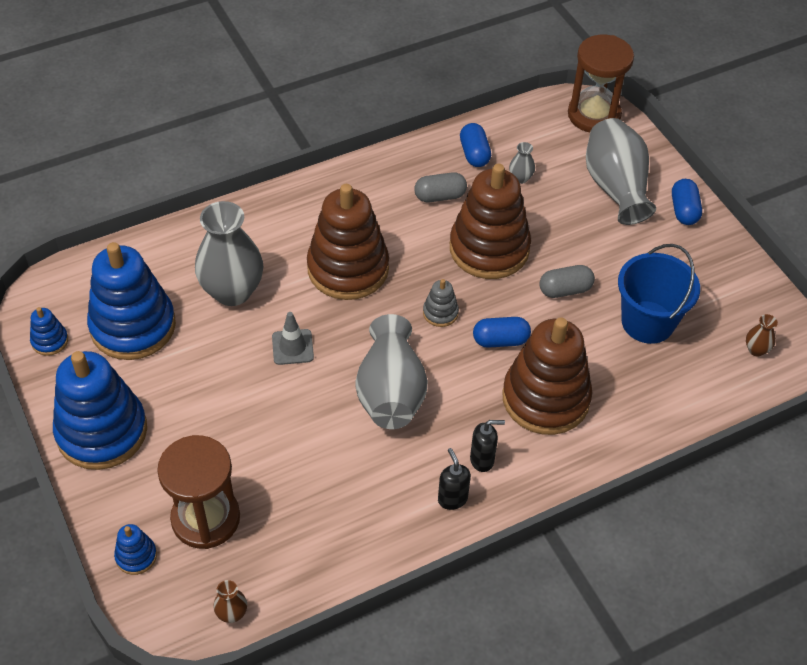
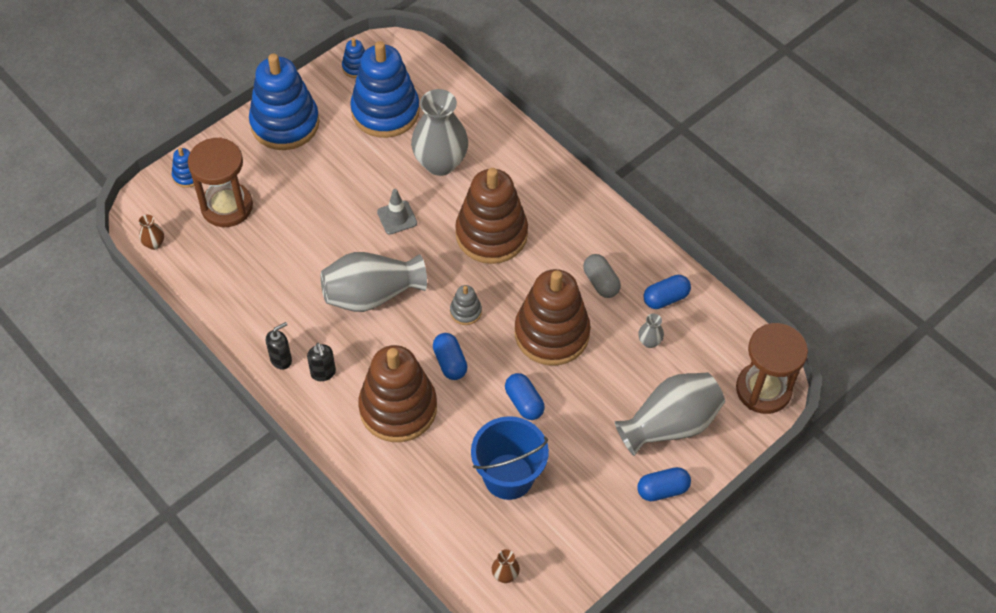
camera: 75 degrees right, 5 degrees up
(565, 290) = (524, 402): grey capsule -> blue capsule

